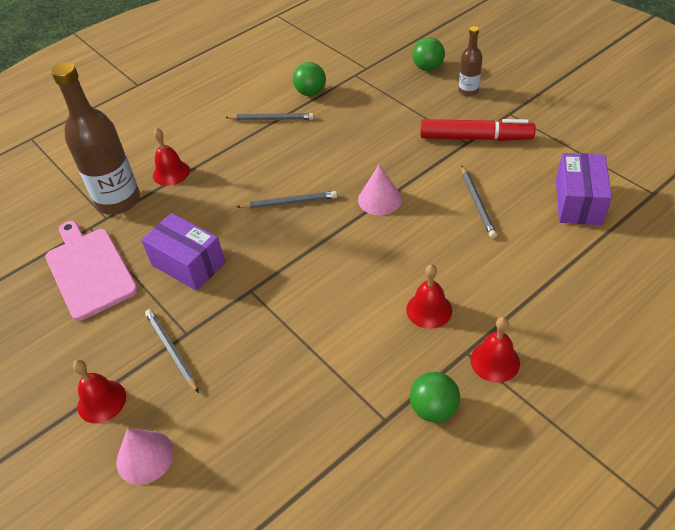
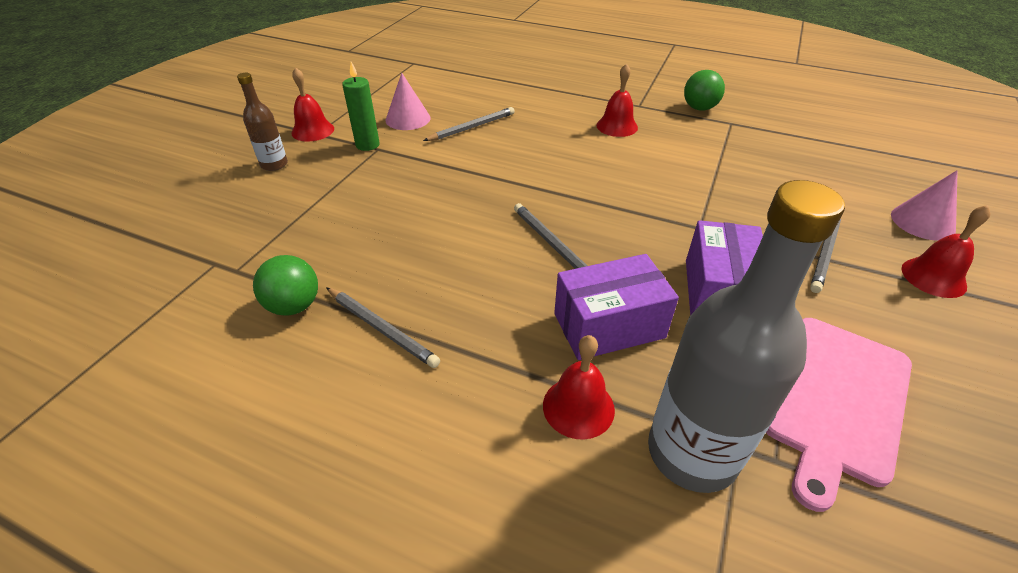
camera: 120 degrees left, 5 degrees down
(118, 201) = (692, 452): brown bottle -> grey bottle
(271, 119) = (381, 328): grey pencil -> grey pencil turned 150 degrees clockwise
(380, 199) = (502, 181): pink cone -> pink cone (408, 119)
(428, 68) = (217, 205): green ball -> none
(475, 138) = (367, 145): red marker -> green candle
(495, 361) = (635, 95): red bell -> red bell (313, 130)
(578, 202) = (441, 86): purple box -> purple box (609, 325)

